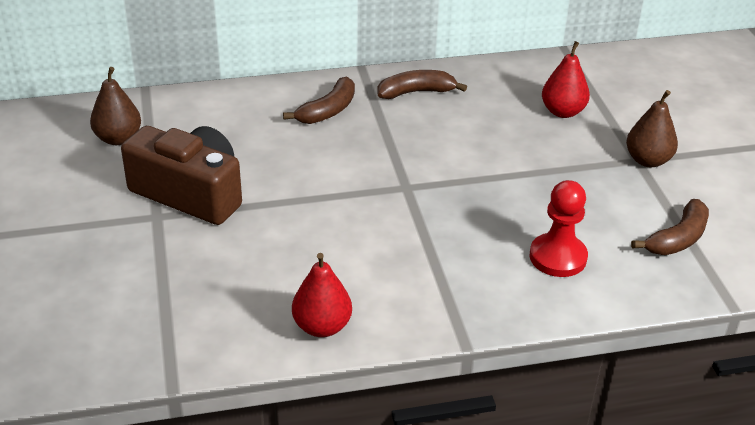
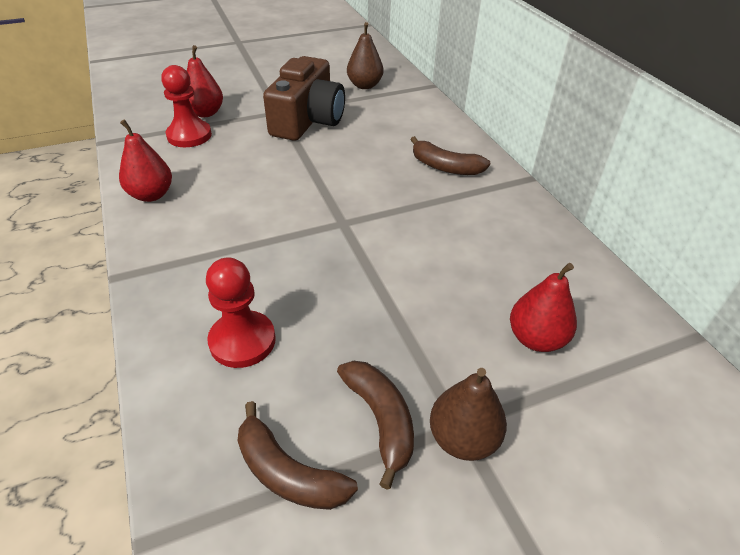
camera: 80 degrees right, 5 degrees up
(130, 283) = (205, 113): none -> red pear
(189, 298) = (189, 135): none -> red pawn
(416, 92) = (507, 215): brown banana -> brown banana (381, 419)

